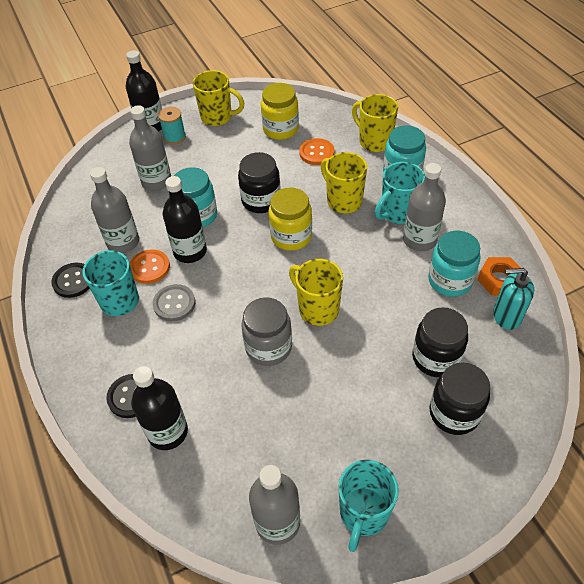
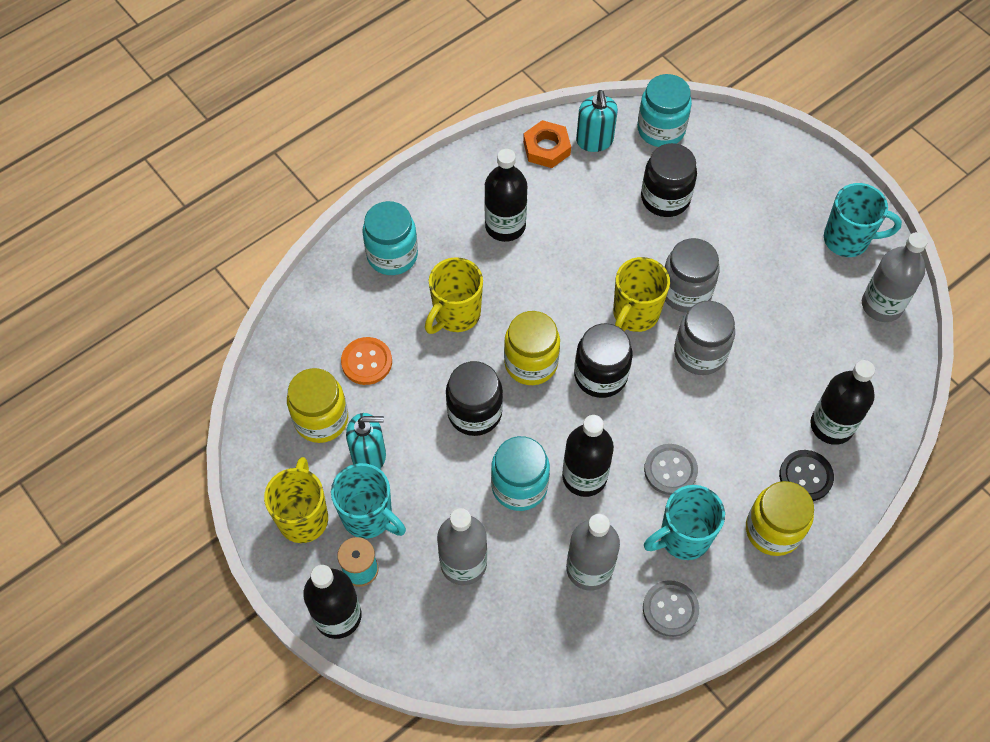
camera: 105 degrees left, 10 degrees up
(73, 281) = (670, 609): black button -> grey button
(98, 360) = (773, 530): none -> yellow jar
(149, 267) = (623, 518): orange button -> none
(247, 148) = (369, 456): none -> turquoise soap dispenser
(331, 351) = (685, 291): none -> grey jar
(374, 141) = (332, 294): yellow mug -> none
(397, 213) = (465, 252): turquoise mug -> turquoise mug (368, 517)
(419, 240) = (505, 226): grey bottle -> black bottle
(449, 280) = (559, 192): turquoise jar -> turquoise jar (661, 129)
(454, 413) = (723, 179): black jar -> black jar (600, 375)

